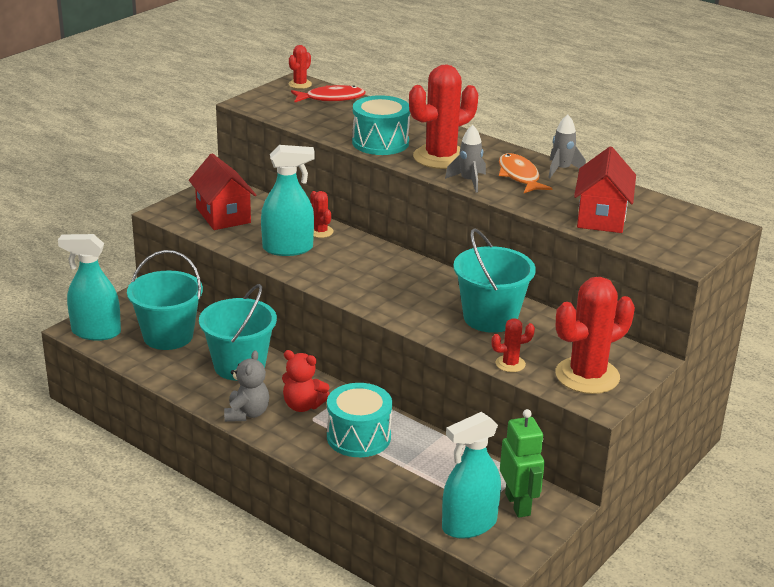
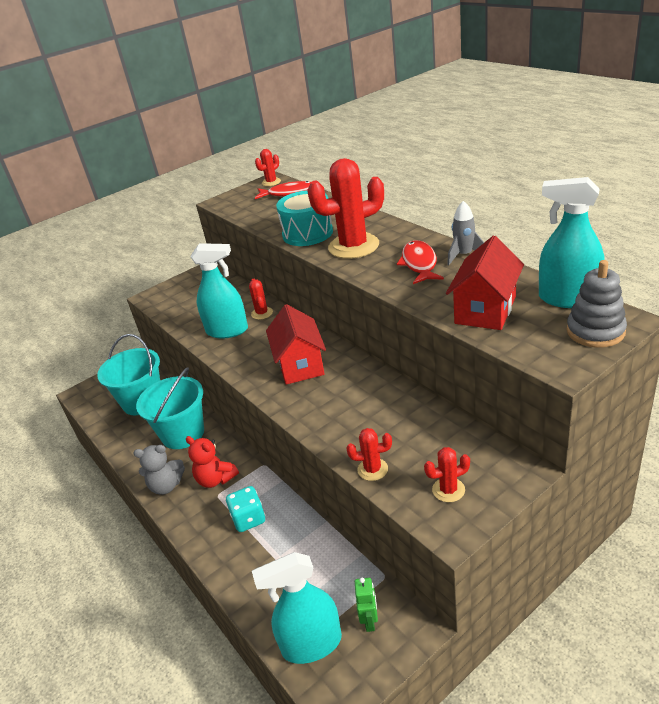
camera: 20 degrees right, 5 degrees up
(96, 332) = (92, 396): turquoise spray bottle -> turquoise spray bottle (568, 299)
(223, 215) = (193, 298): red house -> red house (300, 364)
(247, 413) = (166, 486): grey teddy bear -> grey teddy bear turned 60 degrees clockwise
(358, 437) = (249, 519): turquoise drum -> turquoise dice
(469, 181) = (368, 271): grey rocket -> none
(490, 318) = (373, 410): turquoise bucket -> none
(518, 504) = (370, 620): green robot -> green robot, size x0.59
(519, 176) = (419, 264): orange fish -> red fish
(587, 376) = (448, 490): red cactus -> red cactus, size x0.47
(704, 234) = (595, 331): none -> grey stacking toy

